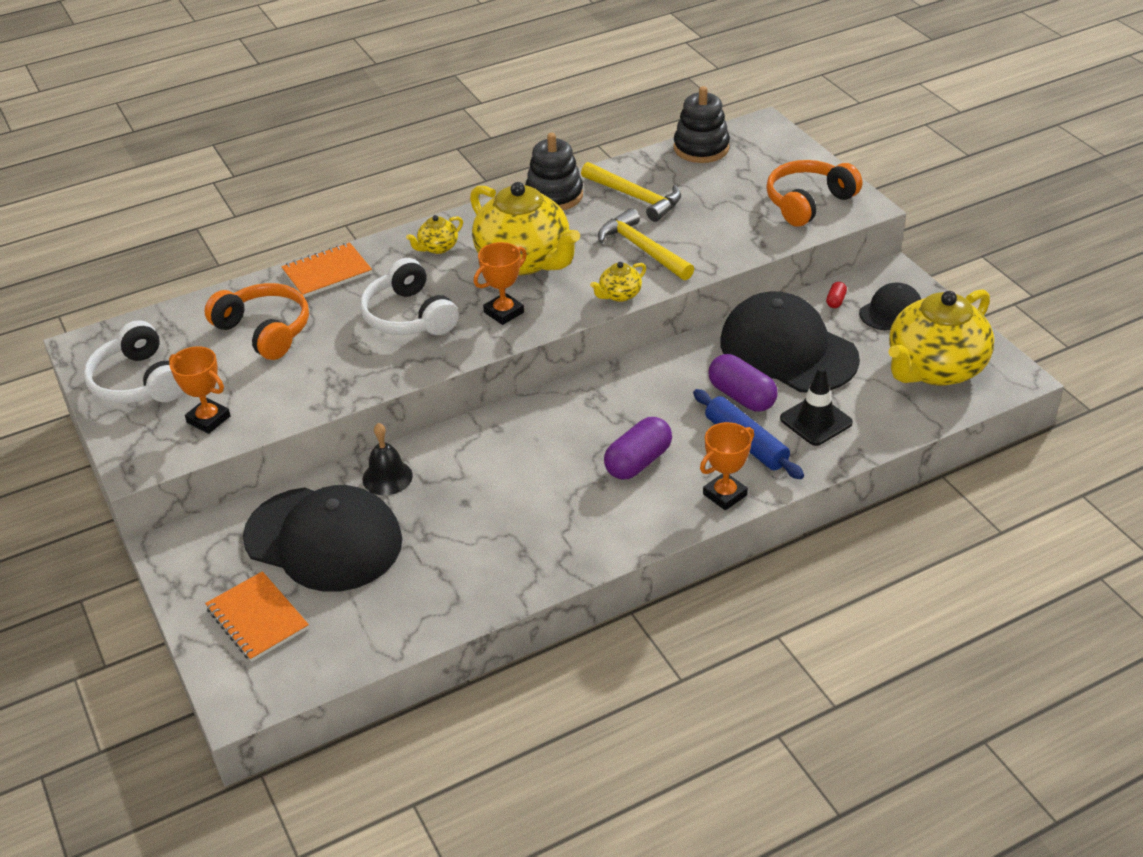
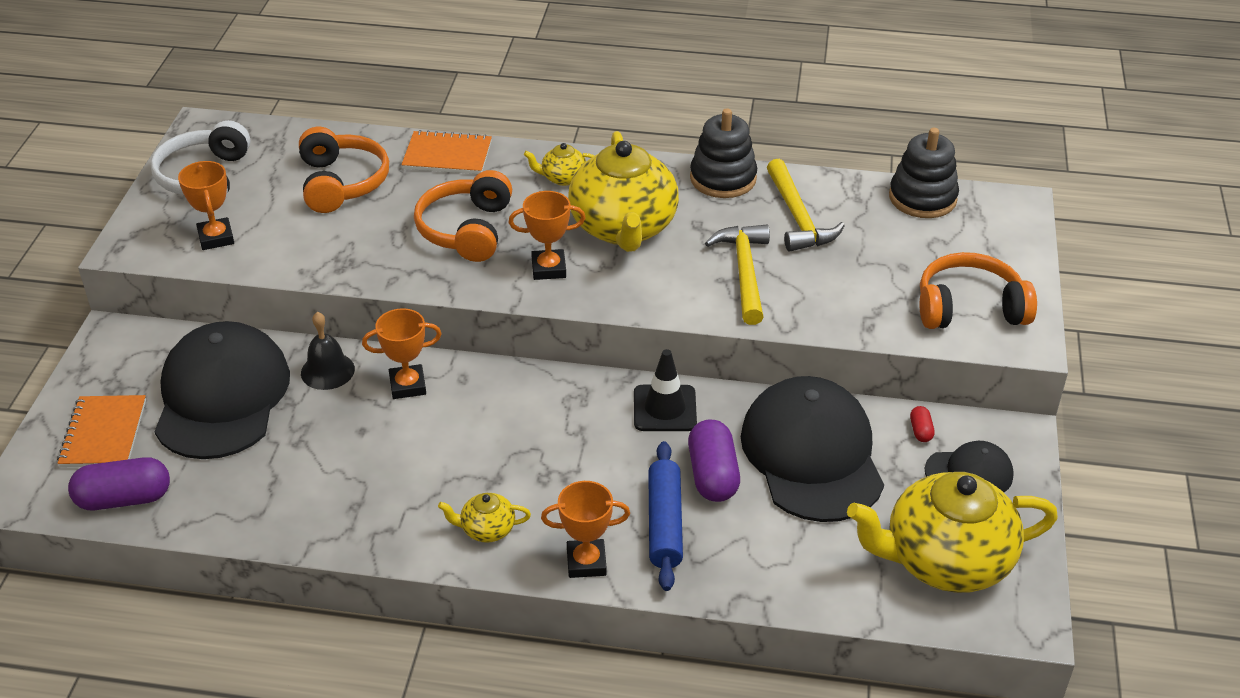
camera: 35 degrees right, 0 degrees up
(324, 539) = (222, 396): black cap -> black cap turned 150 degrees counterclockwise
(409, 316) = (466, 230): white headphones -> orange headphones
(462, 454) = (407, 385): none -> orange trophy
(619, 295) = (670, 306): yellow teapot -> yellow teapot (487, 529)
(638, 462) = (545, 482): purple capsule -> purple capsule (124, 499)
(816, 421) = (757, 542): black traffic cone -> black traffic cone (664, 408)
(835, 301) = (920, 431): red capsule -> red capsule turned 60 degrees counterclockwise

